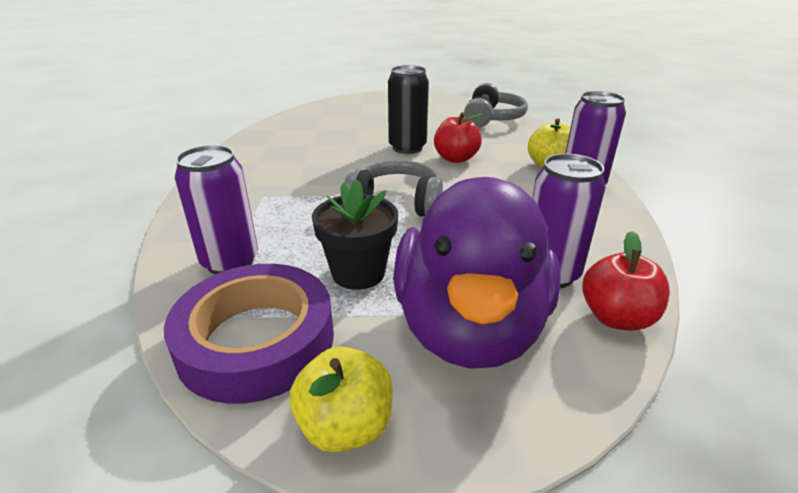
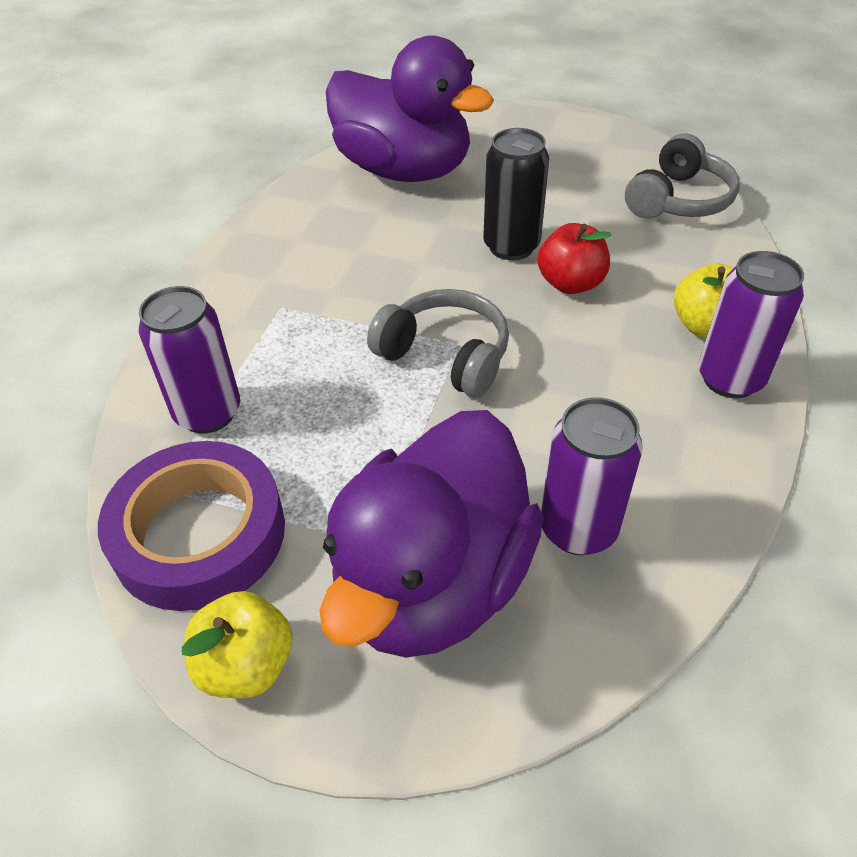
camera: 20 degrees right, 15 degrees up
(316, 124) = (404, 170): none -> purple duck
(358, 273) = (344, 466): black flower pot -> none
(616, 317) = (620, 618): red apple -> none

